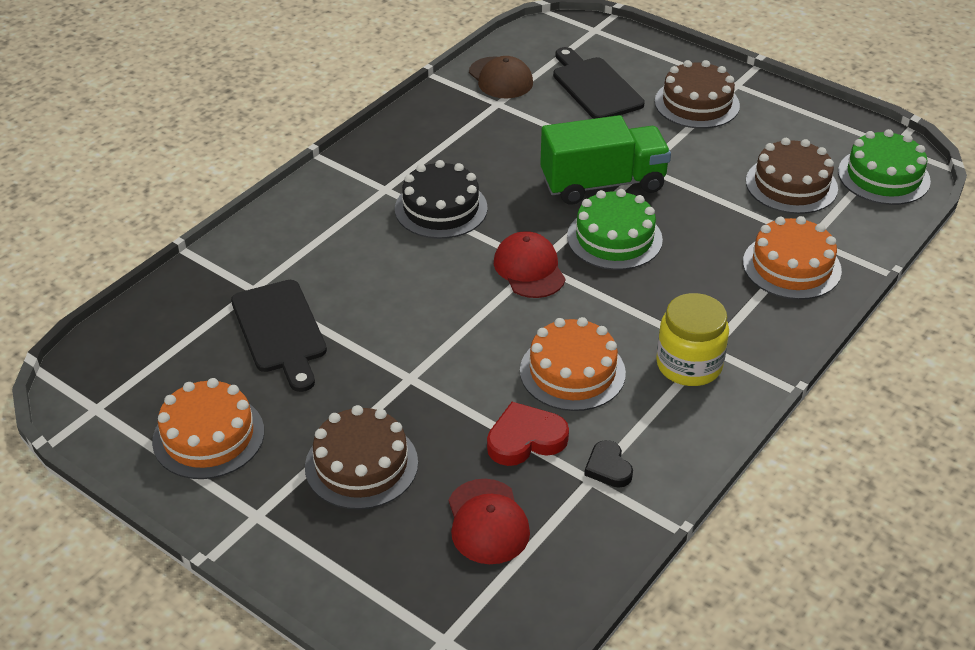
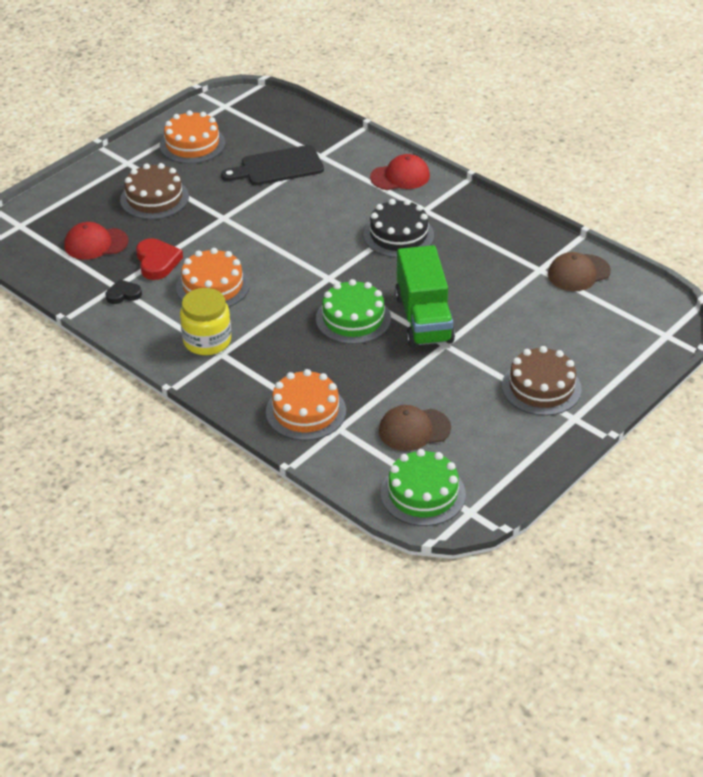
camera: 95 degrees right, 0 degrees up
(529, 269) = (323, 273): red cap -> red cap (400, 176)
(595, 87) = (567, 326): black cutting board -> none
(791, 185) = (414, 429): brown cake -> brown cap

